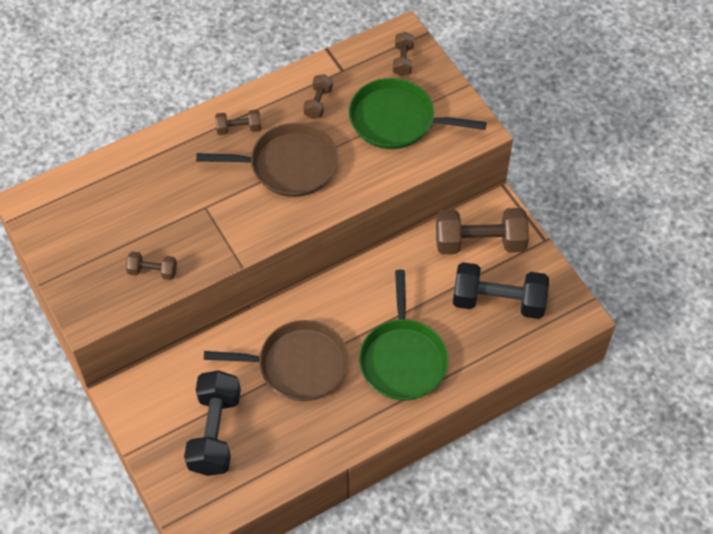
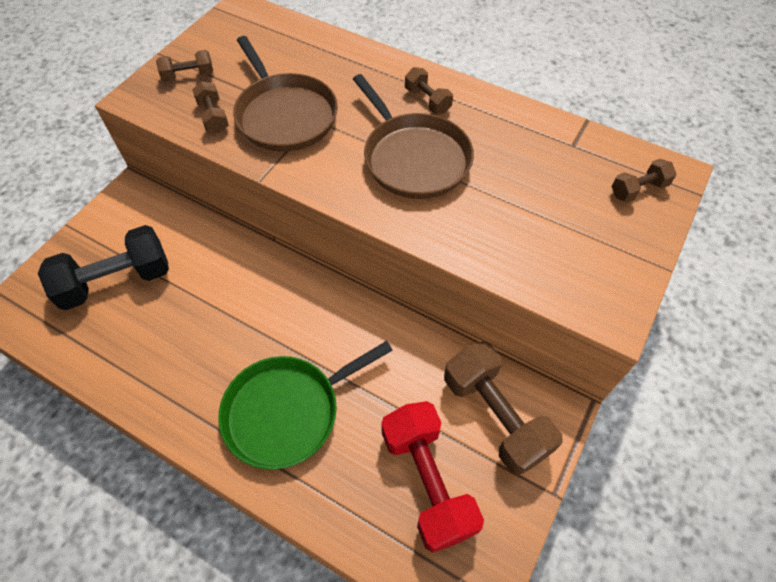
camera: 60 degrees right, 0 degrees up
(298, 365) = (228, 312): brown pan -> brown pan (285, 115)
(318, 103) = (513, 145): brown dumbbell -> brown dumbbell (188, 76)
(397, 120) = (553, 223): green pan -> none
(498, 301) = (427, 481): black dumbbell -> red dumbbell

